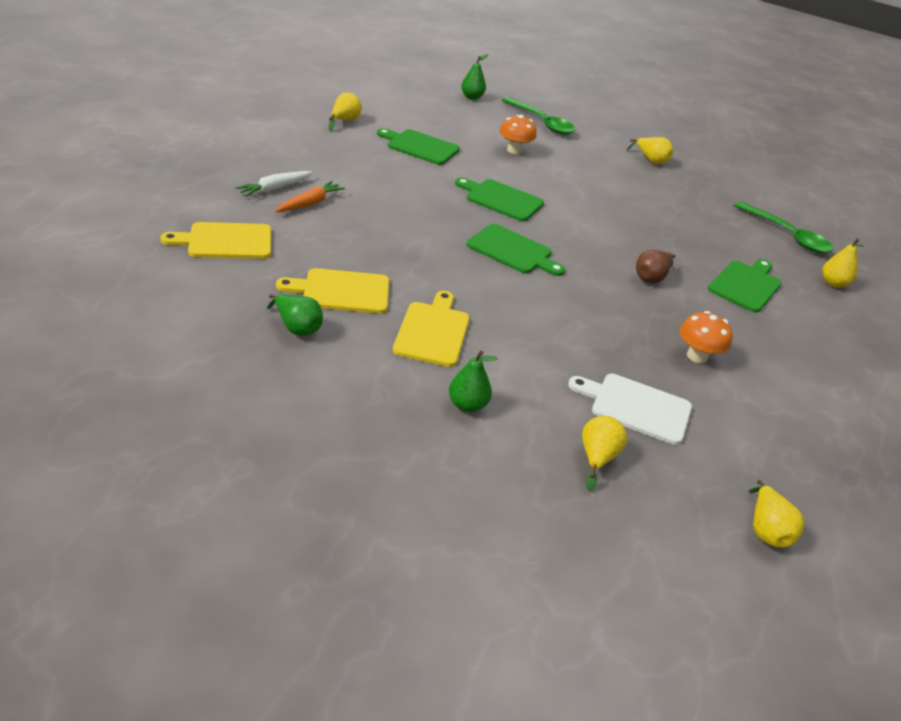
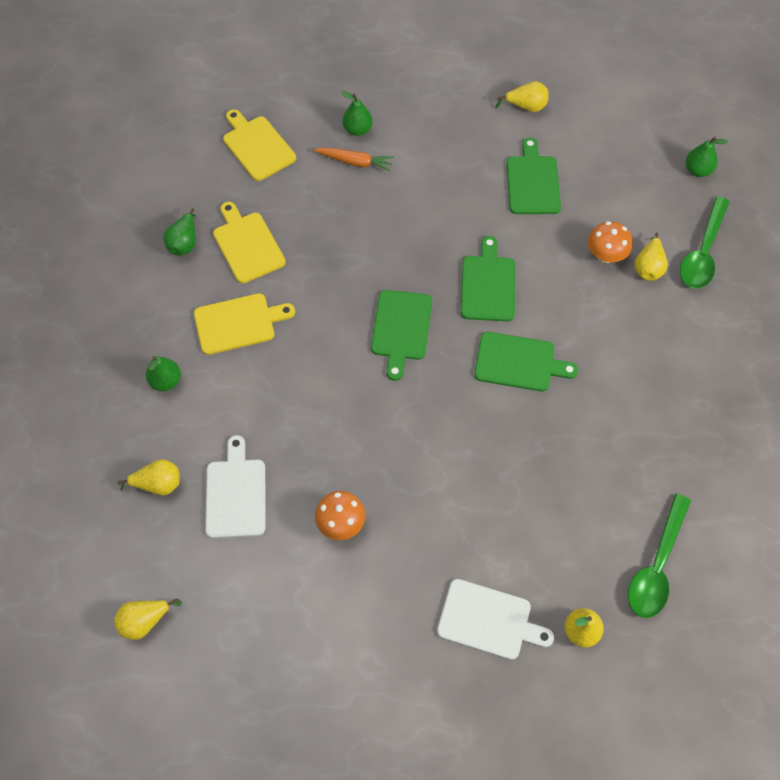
camera: 70 degrees right, 25 degrees up
(274, 189) = (357, 129): white carrot -> green pear
(650, 160) = (715, 383): yellow pear -> yellow pear (648, 267)
(651, 278) = (446, 453): brown pear -> none
(746, 285) = (503, 541): green cutting board -> green cutting board (518, 362)
(815, 318) = (488, 620): none -> white cutting board

